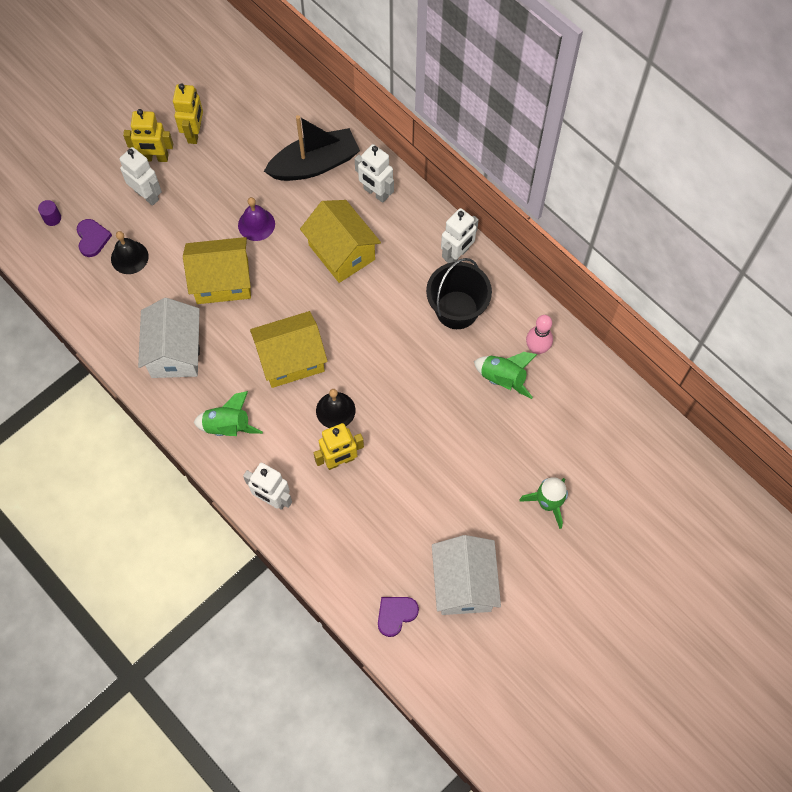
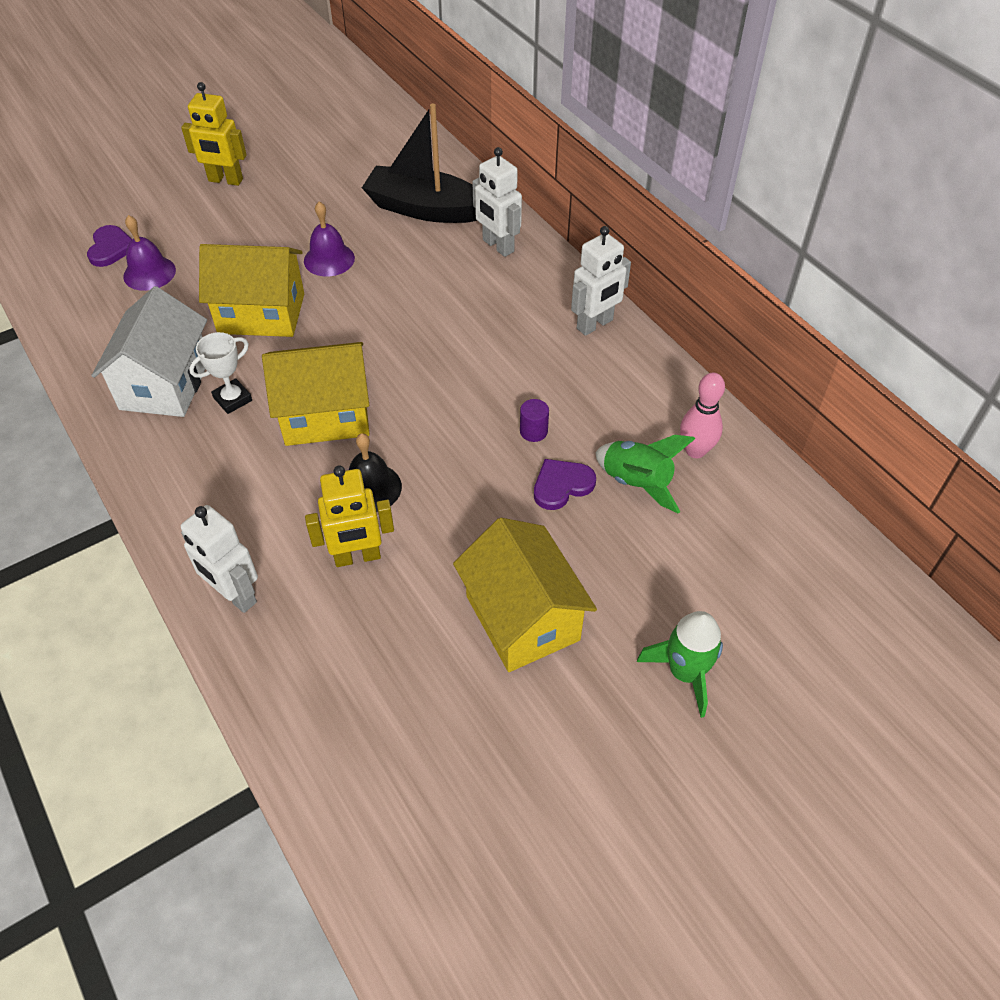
camera: 10 degrees right, 15 degrees down
(52, 218) = (70, 222): purple cylinder -> purple cylinder (533, 431)
(129, 257) = (149, 273): black bell -> purple bell
(147, 195) = (200, 214): white robot -> none
(194, 133) = (283, 163): yellow robot -> none
(225, 357) = (232, 399): none -> white trophy
(228, 426) = (203, 486): green rocket -> none
(314, 164) = (425, 209): black boat -> black boat turned 150 degrees counterclockwise
(342, 252) = (434, 302): yellow house -> yellow house (522, 618)
(396, 614) = (384, 815): purple heart -> purple heart (562, 485)
(457, 310) = (582, 387): black bucket -> none
(463, 584) = (516, 782): white house -> none

